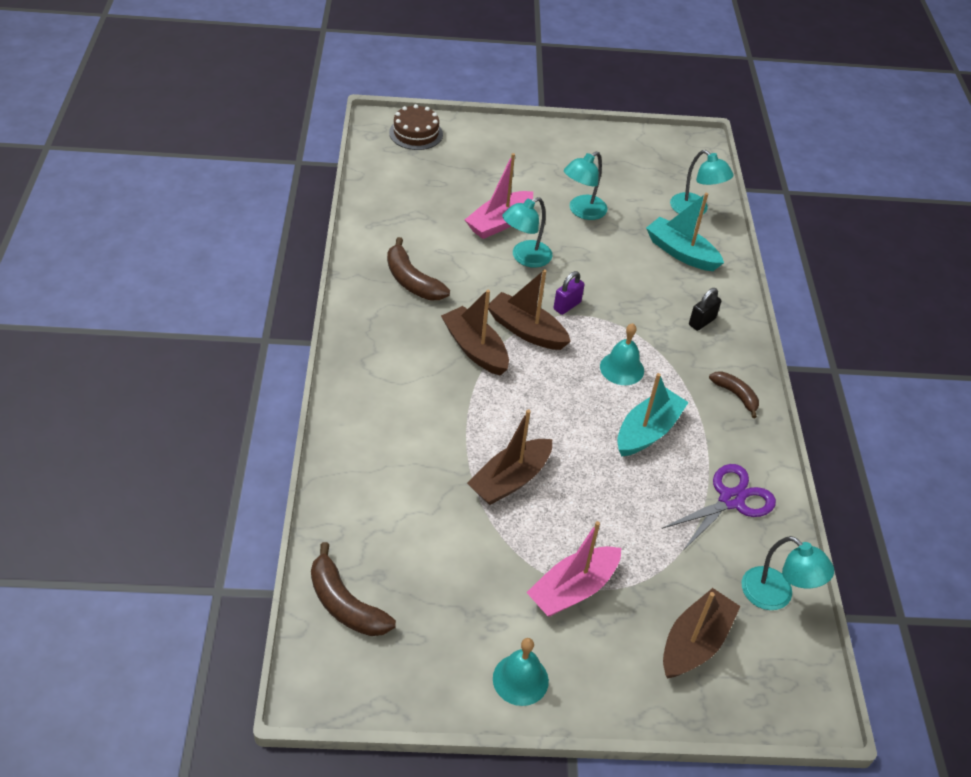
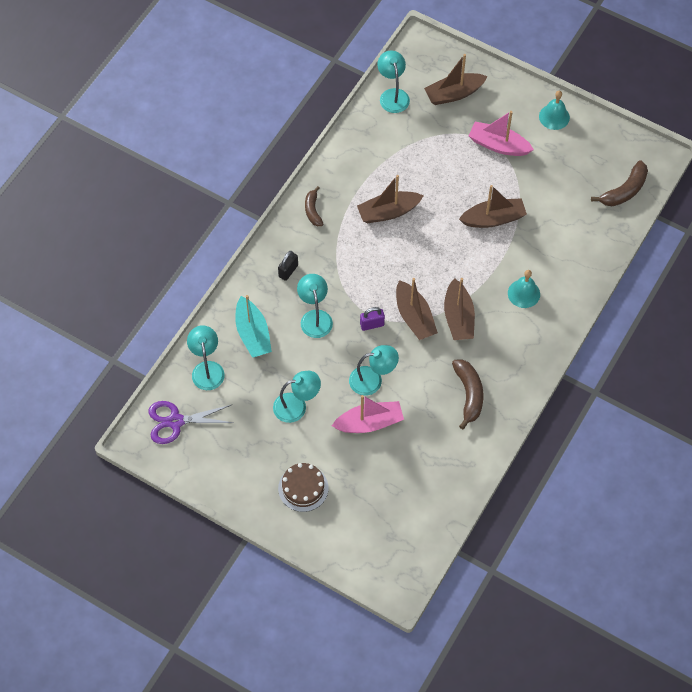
camera: 145 degrees left, 15 degrees up
(345, 604) = (624, 191): brown banana -> brown banana turned 60 degrees clockwise
(416, 133) = (375, 557): brown cake -> brown cake (303, 488)
(573, 589) = (498, 145): pink boat -> pink boat turned 150 degrees counterclockwise
(622, 368) = (371, 260): turquoise bell -> turquoise bell (523, 293)
(633, 290) = (315, 317): none -> turquoise lamp
(647, 431) = (388, 212): turquoise boat -> brown boat
(702, 322) = (288, 271): black padlock -> black padlock turned 45 degrees counterclockwise
(731, 500) = (373, 151): purple scissors -> purple scissors (175, 421)

